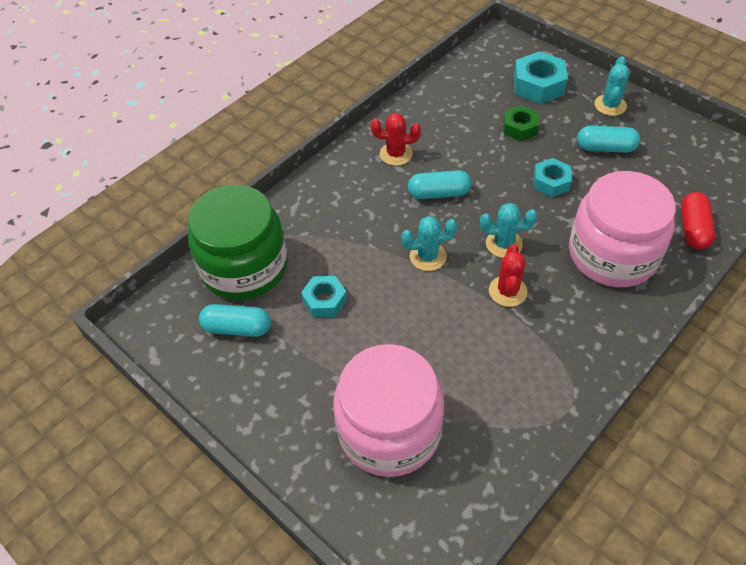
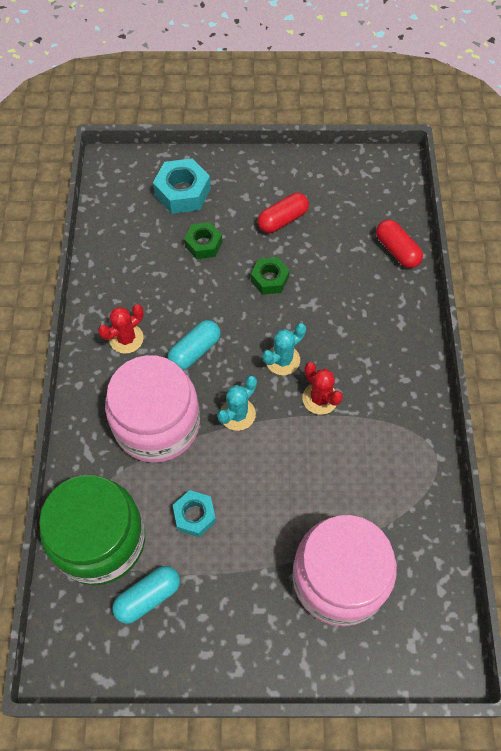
camera: 45 degrees left, 10 degrees up
(551, 182) = (269, 279): turquoise nut -> green nut
(605, 148) = (282, 220): turquoise capsule -> red capsule
(610, 105) = (253, 176): turquoise cactus -> none
(612, 254) = (363, 312): pink jar -> pink jar (157, 424)

